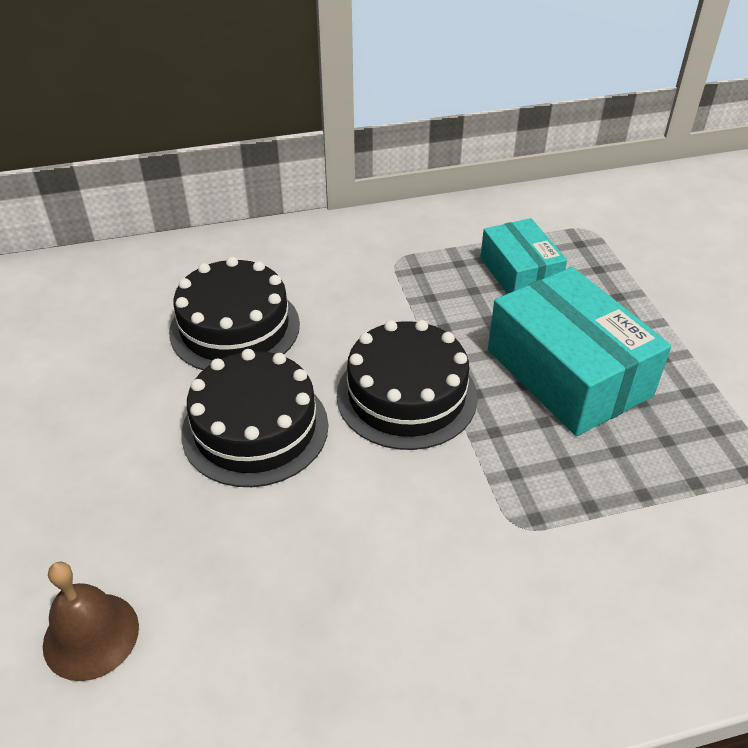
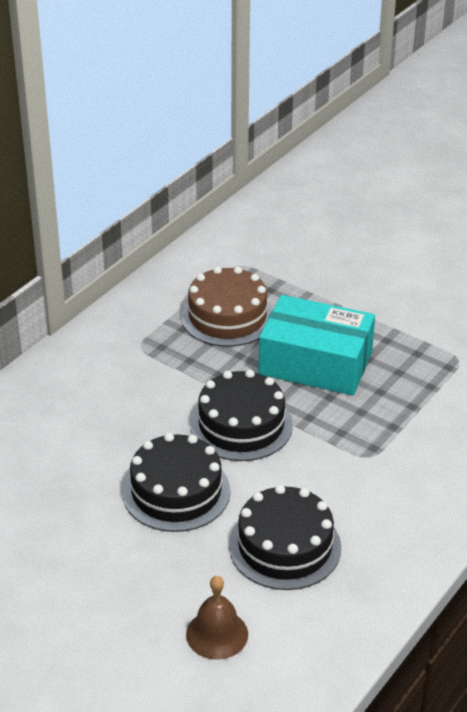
camera: 40 degrees left, 5 degrees down
(235, 328) = (88, 444): black cake -> black cake (285, 546)
(520, 273) = (227, 316): turquoise box -> brown cake

